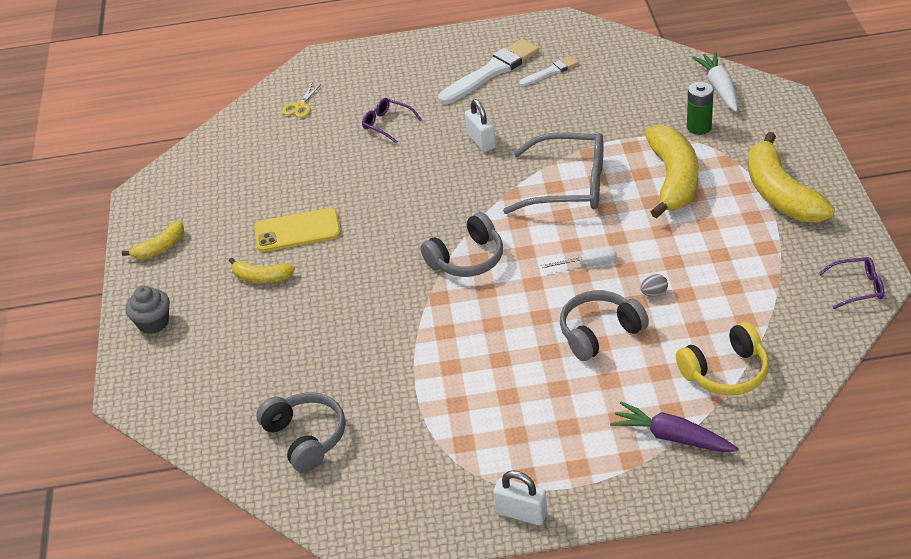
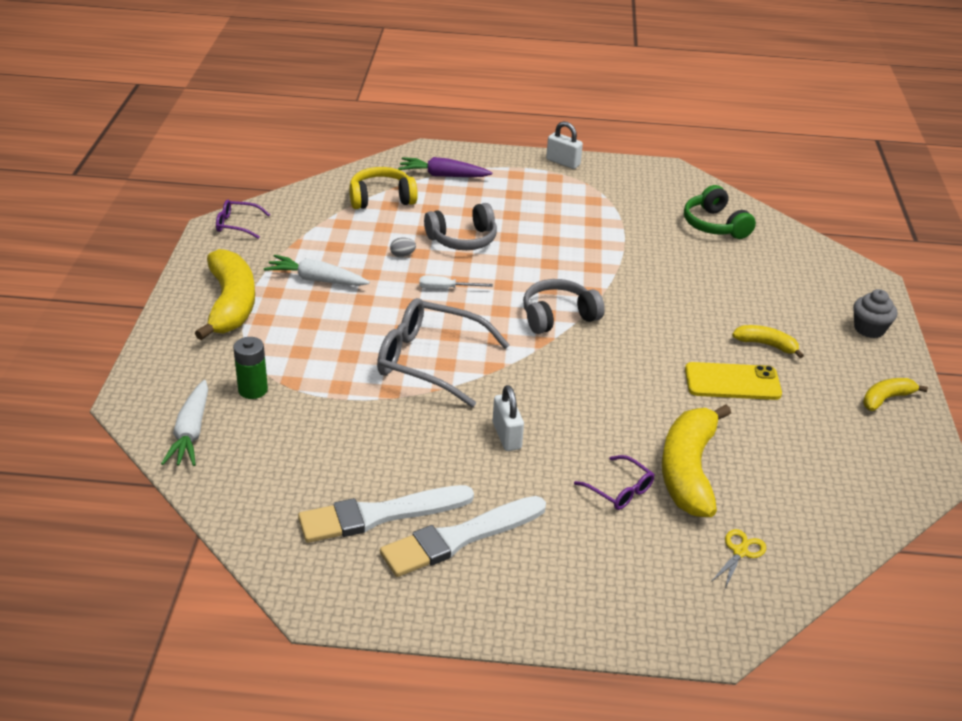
camera: 175 degrees left, 5 degrees down
(305, 438) = (714, 225): grey headphones -> green headphones
(550, 72) = (380, 515): white brush -> white brush, size x1.89
(672, 437) = (443, 175): purple carrot -> purple carrot turned 150 degrees clockwise
(673, 179) = (320, 341): yellow banana -> yellow banana (688, 471)
(721, 240) = (316, 280): none -> white carrot

